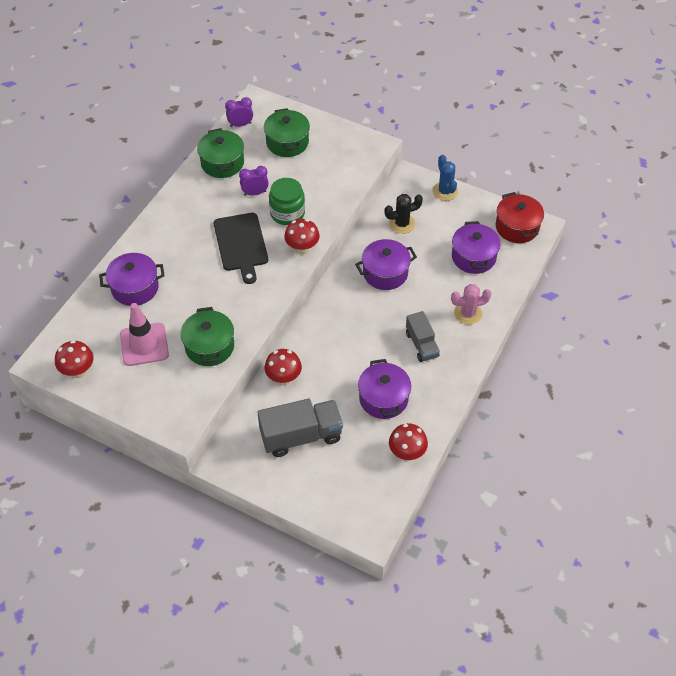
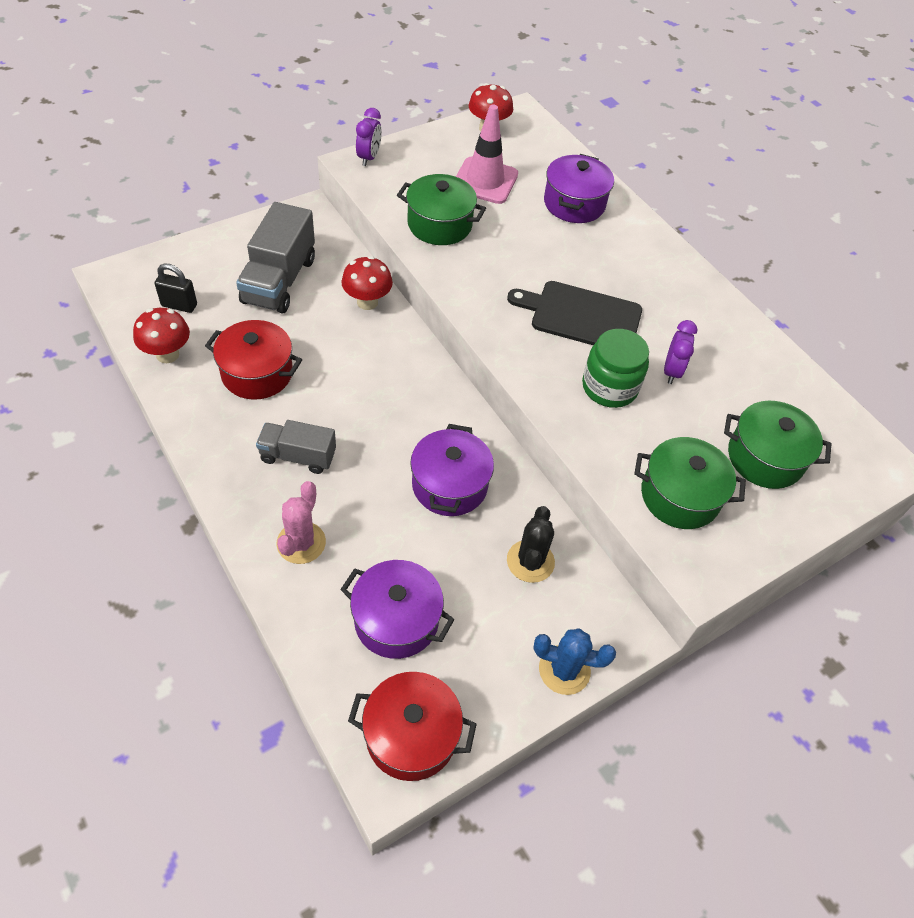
camera: 115 degrees right, 0 degrees up
(222, 163) = (754, 364): green pot -> green pot (680, 496)
(240, 125) = (833, 420): purple clock -> purple clock (369, 158)
(302, 248) = (531, 371): red mushroom -> none
(365, 476) = (179, 305): none -> black padlock
(383, 398) = (257, 373): purple pot -> red pot

